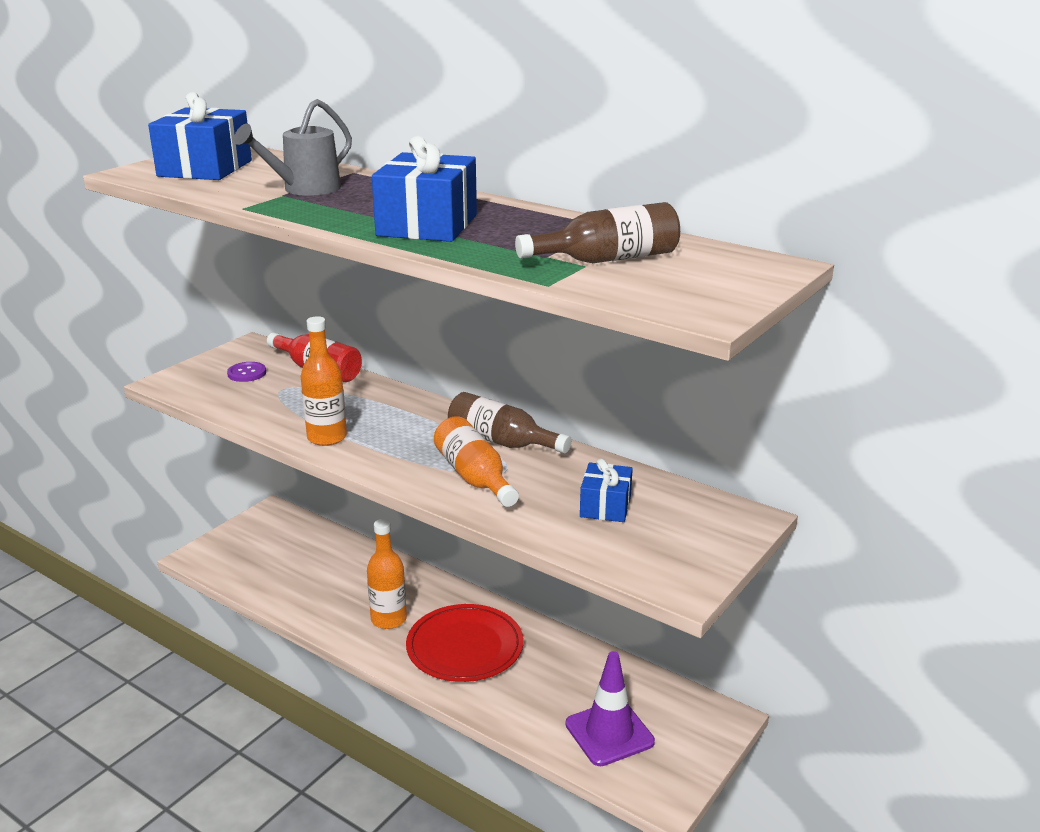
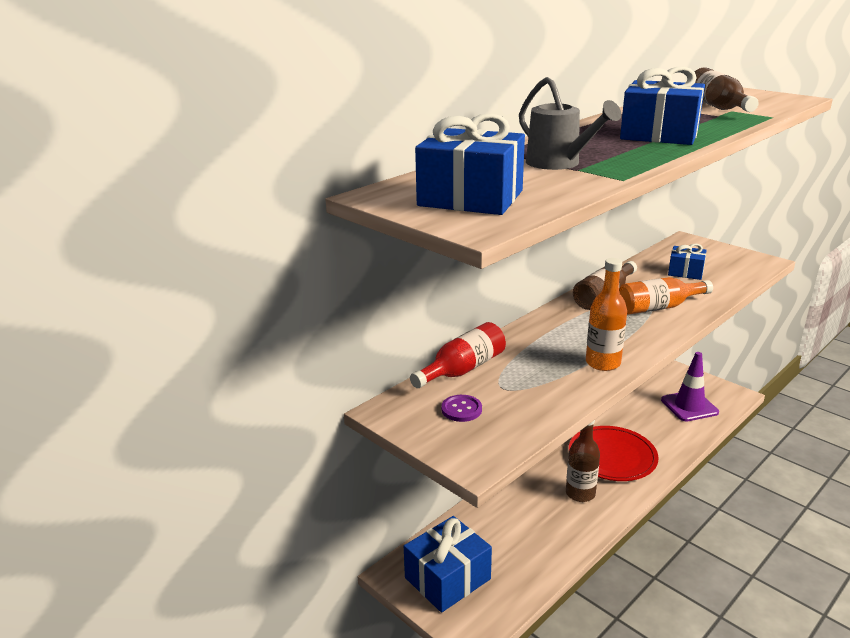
camera: 80 degrees left, 0 degrees up
(263, 539) = (447, 578): none -> blue gift
(388, 619) = (580, 493): orange bottle -> brown bottle

